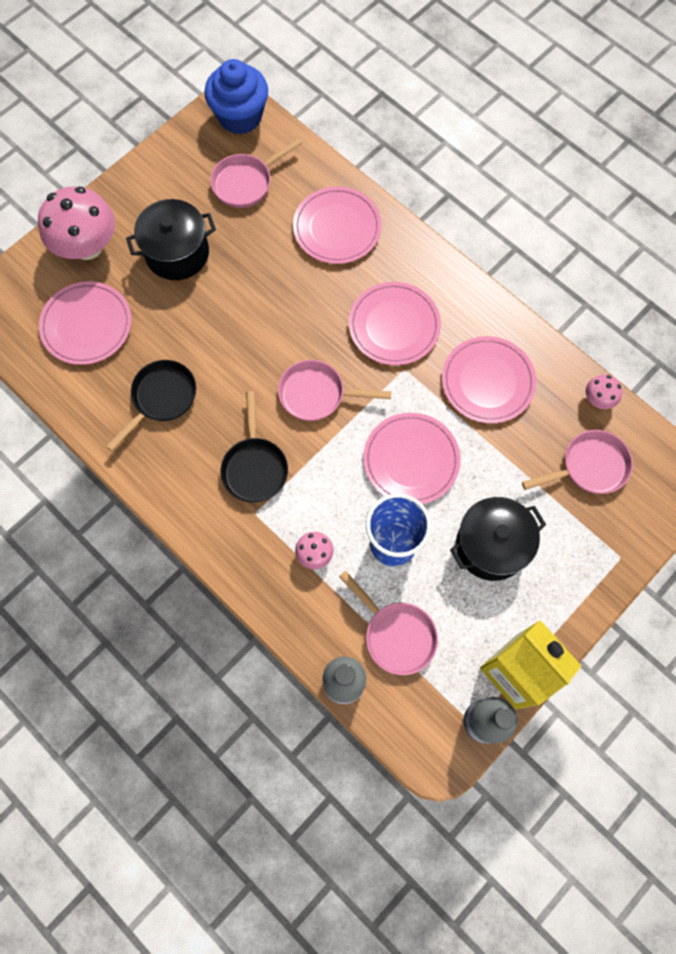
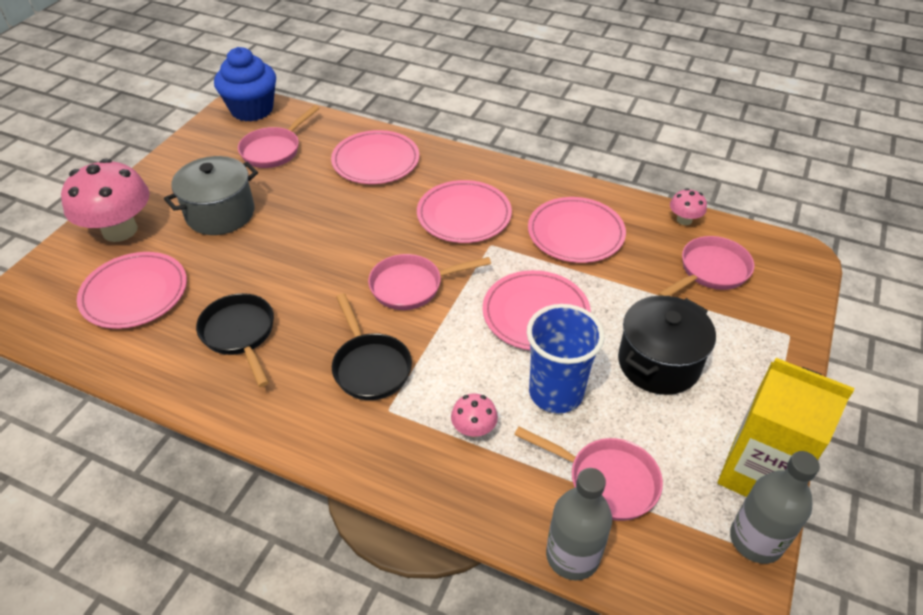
camera: 20 degrees left, 25 degrees down
(161, 398) = (240, 334): black pan -> black pan turned 45 degrees counterclockwise
(177, 253) = (220, 213): black pot -> grey pot

